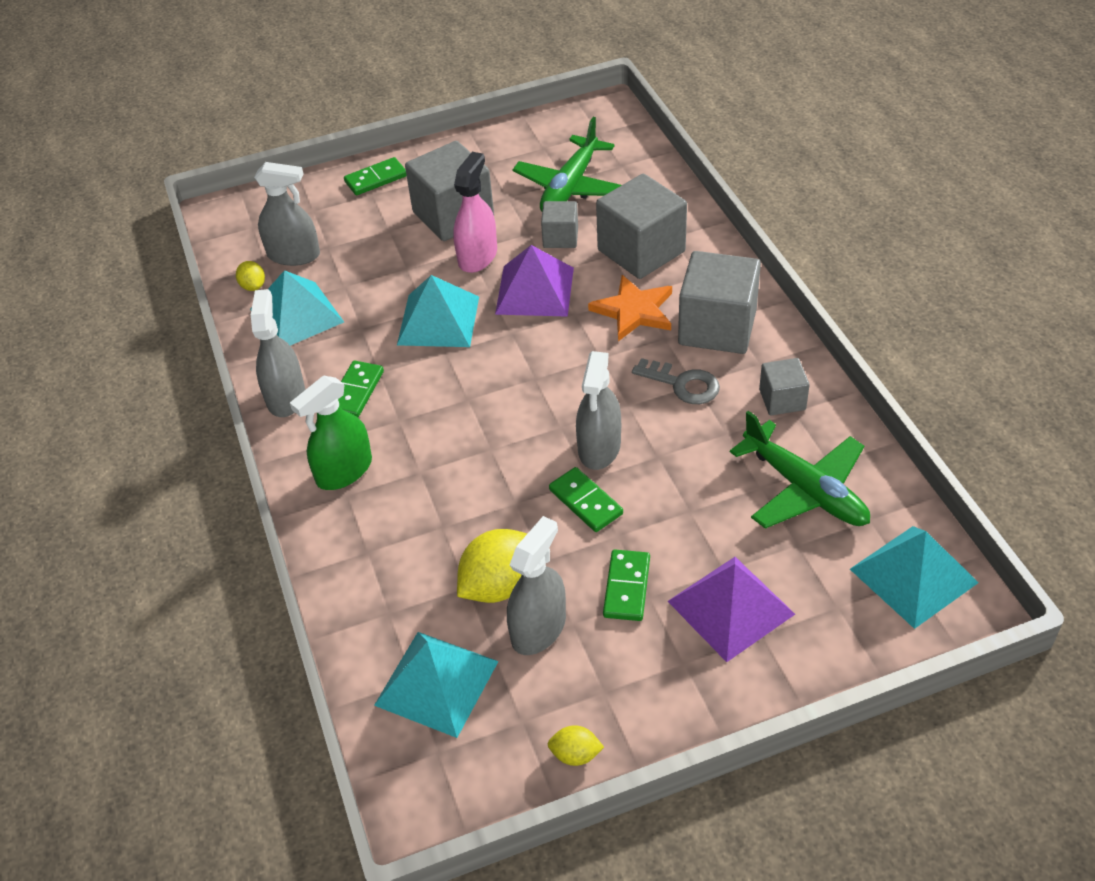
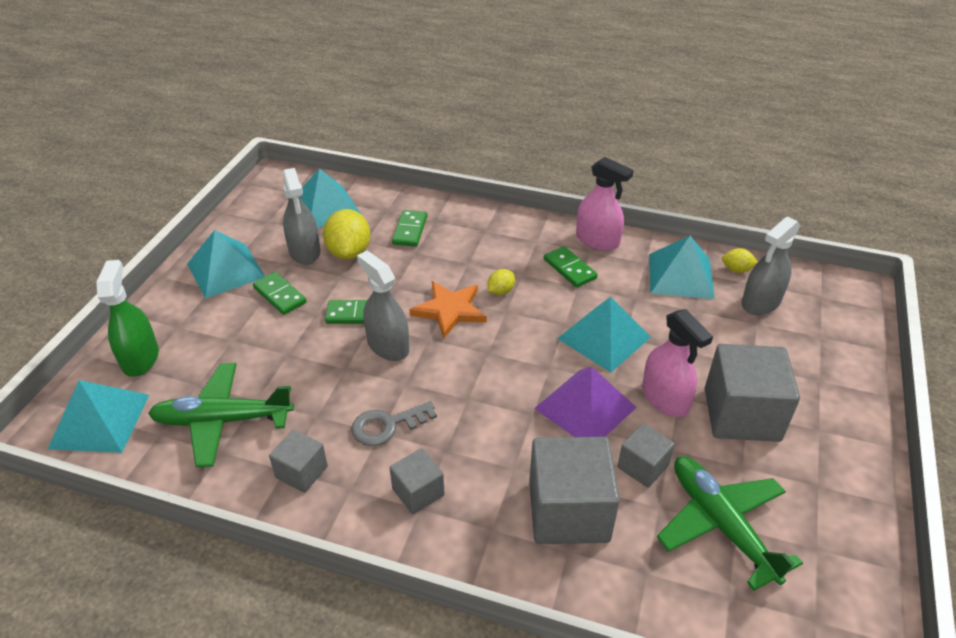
camera: 125 degrees right, 5 degrees down
(286, 397) = (597, 240): grey spray bottle -> pink spray bottle
(344, 471) = (504, 237): green spray bottle -> green spray bottle (140, 358)
(376, 179) = (845, 394): green domino -> green domino (410, 230)
(575, 754) = (228, 228): yellow lemon -> yellow lemon (500, 291)
(634, 311) = (496, 452): orange star -> orange star (450, 310)
(644, 677) = (225, 270): none -> turquoise pyramid
(717, 327) = (418, 492): grey cube -> grey cube, size x0.53
(730, 607) = (209, 326): purple pyramid -> none

